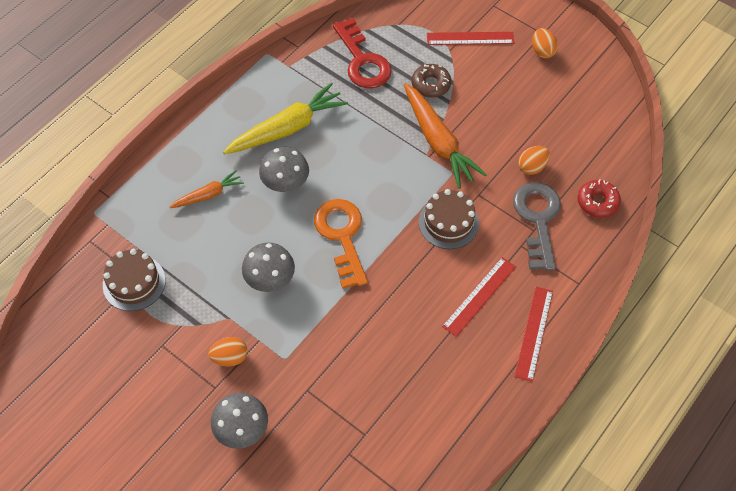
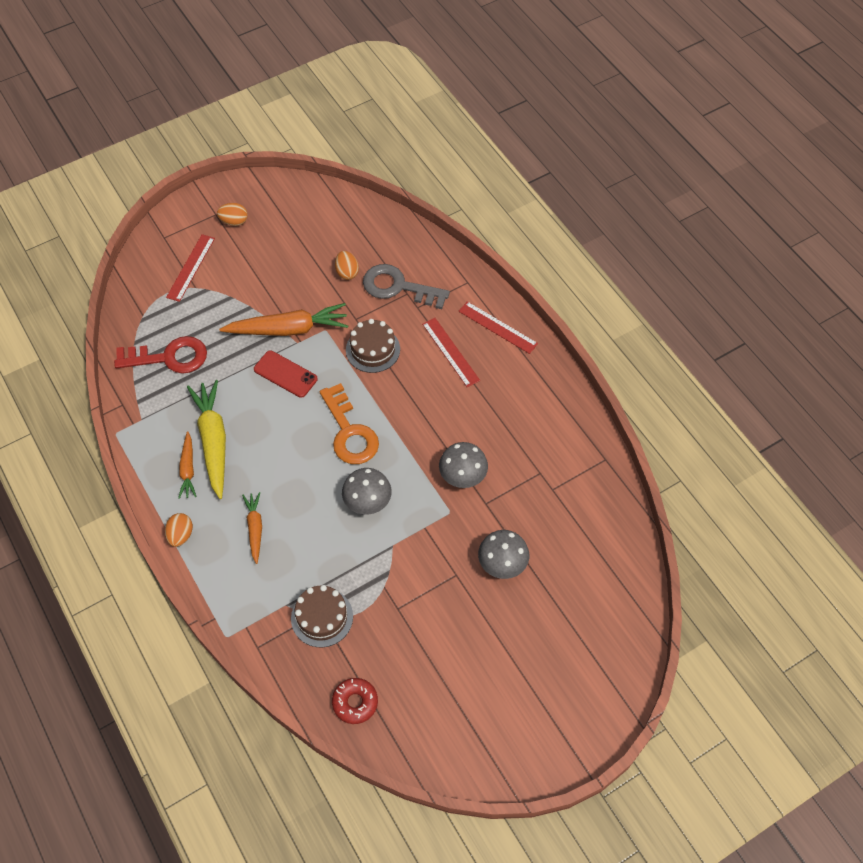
camera: 70 degrees left, 0 degrees up
(230, 357) = (432, 555): orange egg -> orange egg (181, 535)
(251, 120) = (188, 469): none -> orange carrot
(285, 183) = (273, 460): grey mushroom -> grey mushroom (462, 475)
(342, 236) = (349, 432): orange key -> orange key turned 120 degrees counterclockwise
(385, 158) = (285, 374): none -> red phone
(431, 84) = (225, 314): brown donut -> none
(597, 202) = (401, 242): red donut -> red donut (355, 702)

